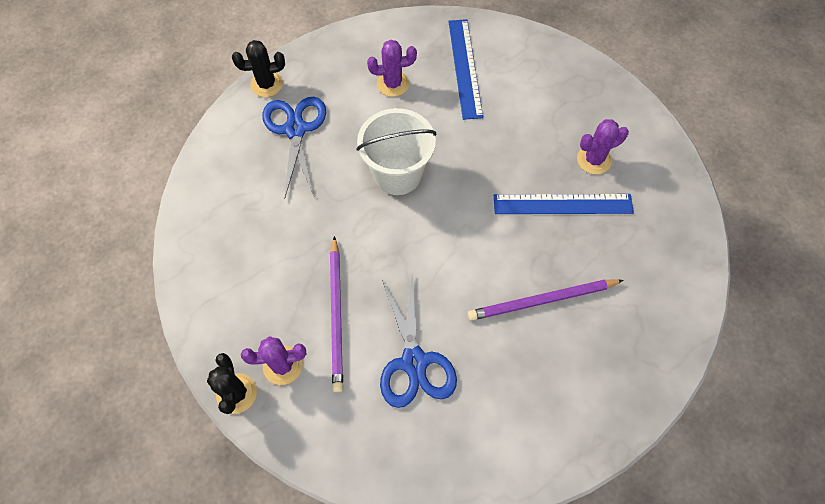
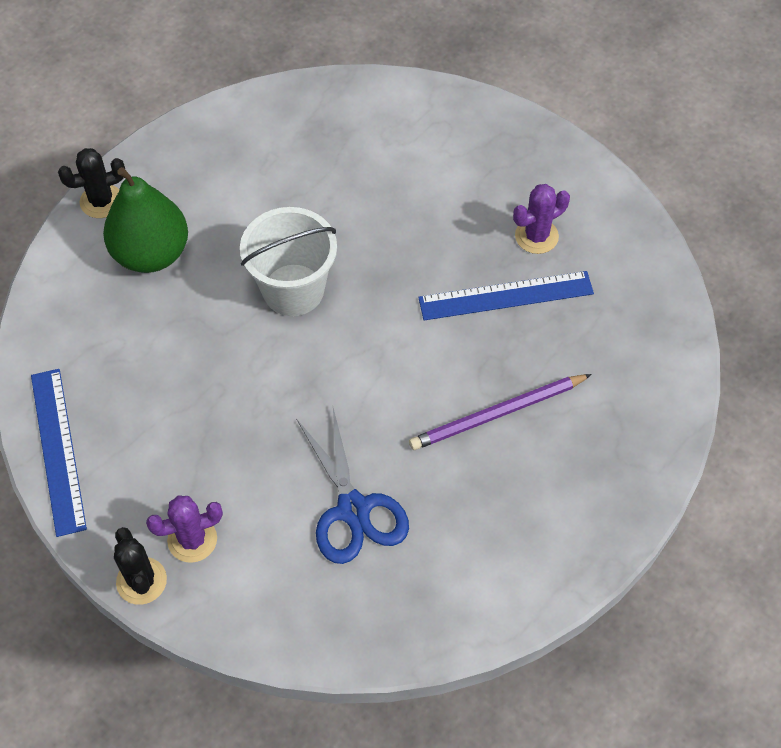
camera: 10 degrees left, 5 degrees down
(295, 129) = (151, 253): blue scissors -> green pear
(336, 315) = (248, 471): purple pencil -> none
(393, 84) = (267, 177): purple cactus -> none
(464, 68) = (356, 144): blue ruler -> blue ruler (58, 450)

